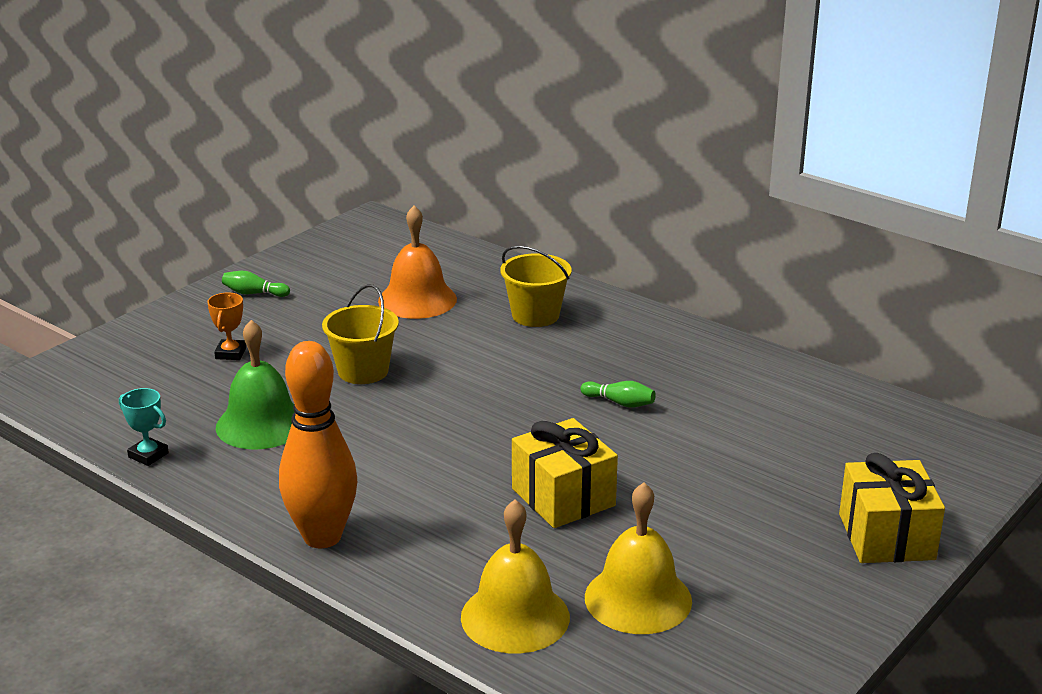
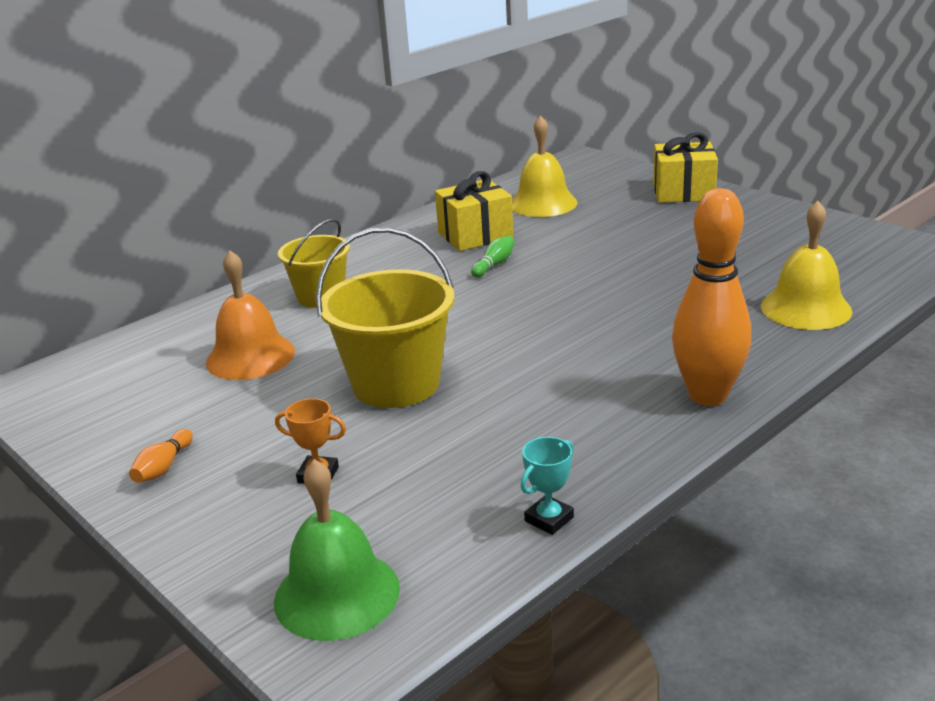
camera: 80 degrees left, 0 degrees up
(254, 293) = (163, 467): green bowling pin -> orange bowling pin
(261, 424) = (493, 442): green bell -> green bell (337, 594)
(363, 371) = (396, 384): yellow bucket -> yellow bucket, size x1.57
(563, 497) = (638, 289): yellow gift -> yellow gift (475, 235)
(638, 599) = (771, 265): yellow bell -> yellow bell (543, 203)

